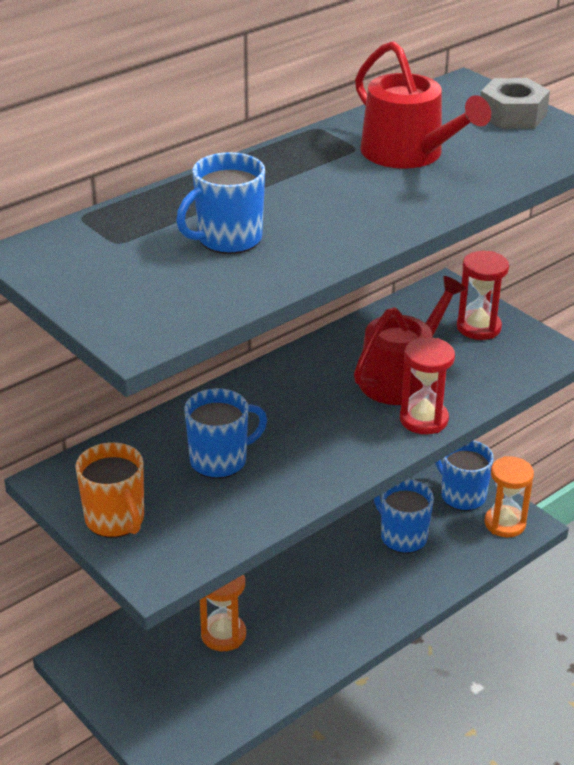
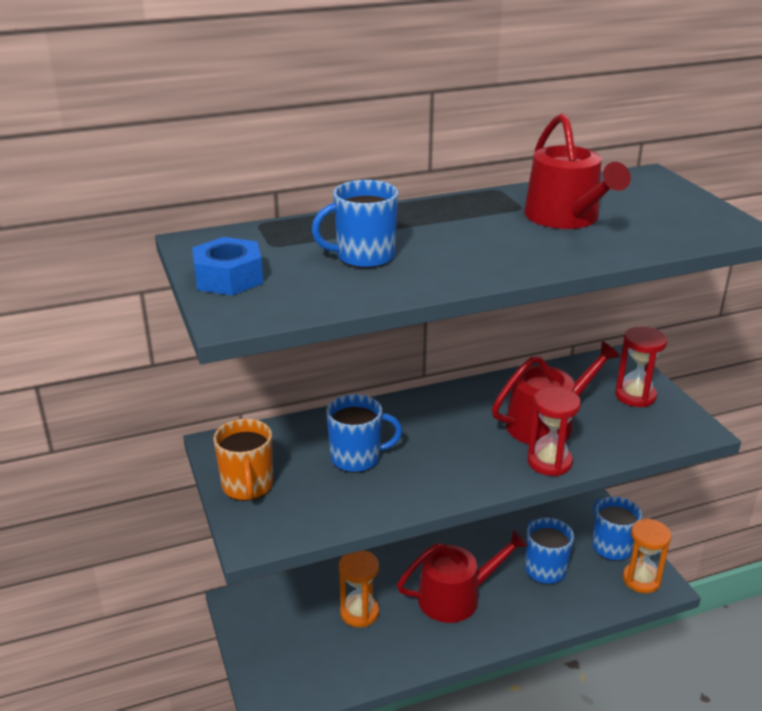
camera: 20 degrees right, 5 degrees down
(98, 292) = (228, 278): none -> blue nut
(321, 590) = (456, 597): none -> red watering can
(512, 115) = (681, 202): grey nut -> none

